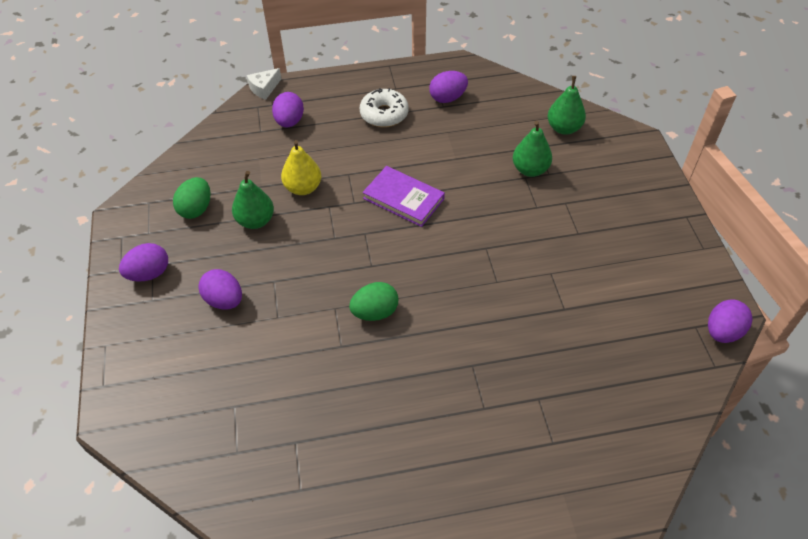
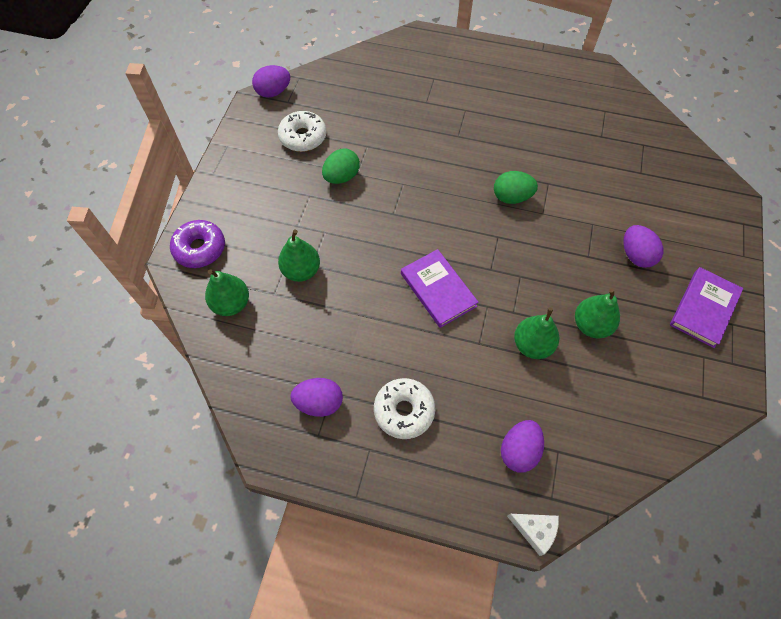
camera: 155 degrees left, 10 degrees up
(149, 273) = (704, 308): purple egg -> purple book
(196, 209) = (651, 365): green egg -> green egg (341, 177)
(264, 88) = (535, 530): white cheese -> white cheese turned 45 degrees clockwise
(303, 188) = (532, 345): yellow pear -> green pear
(628, 154) = (200, 248): none -> purple donut
(638, 290) = (303, 137): none -> white donut

